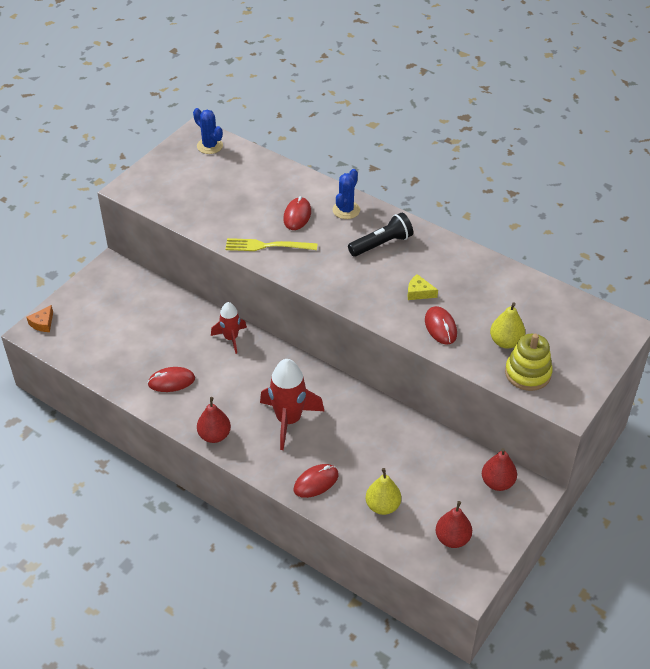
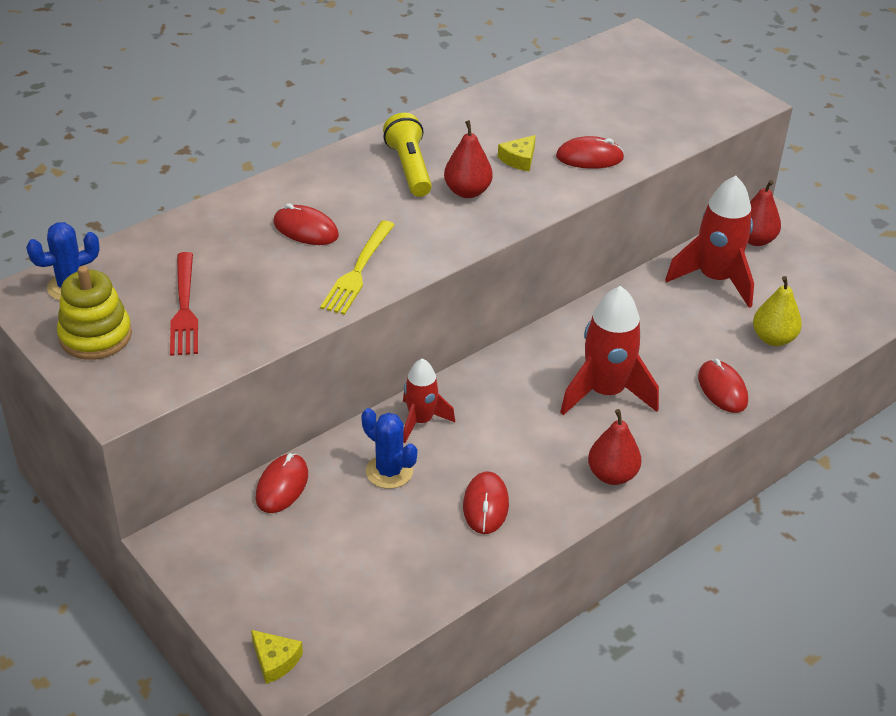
camera: 75 degrees left, 5 degrees down
(43, 323) = (275, 660): orange cheese -> yellow cheese
(161, 294) = (282, 486): none -> red mouse
(207, 189) = (184, 309): none -> red fork
(346, 210) = (320, 183): blue cactus -> blue cactus (389, 471)
(381, 244) = (409, 168): black flashlight -> yellow flashlight
(436, 463) = (715, 279): none -> red rocket
(452, 539) = (832, 294): red pear -> red pear (467, 191)
(505, 342) = (632, 117): yellow pear -> none
(527, 373) = (689, 115): yellow stacking toy -> yellow stacking toy (95, 336)

